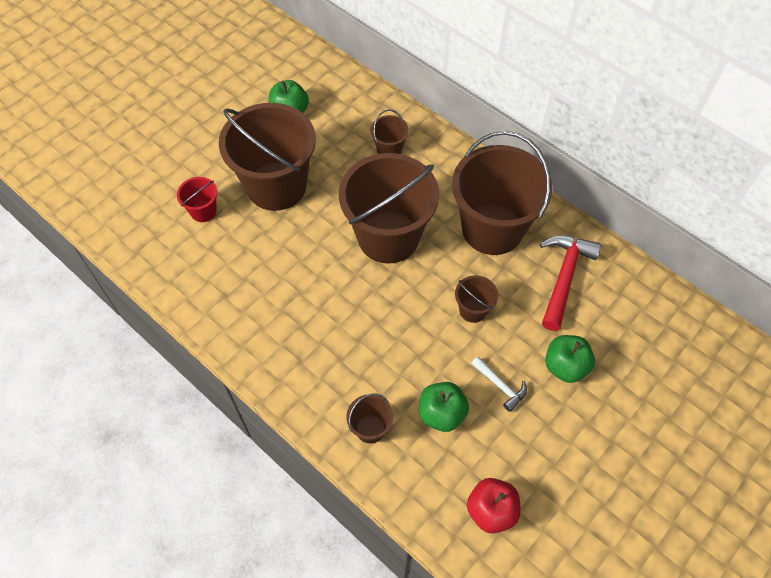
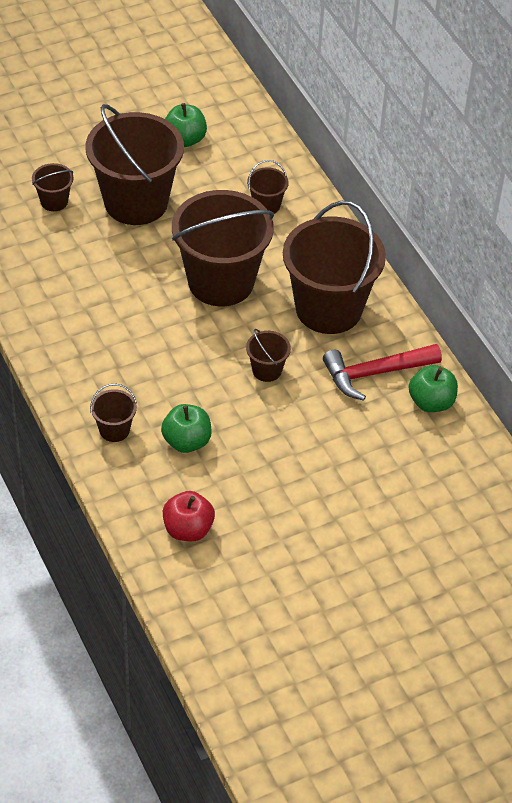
camera: 20 degrees right, 10 degrees down
(203, 211) = (54, 201): red bucket -> brown bucket
(500, 386) = (255, 439): white hammer -> none
(564, 277) = (375, 373): red hammer -> red hammer turned 150 degrees counterclockwise
(565, 366) = (328, 446): green apple -> green apple (431, 402)

